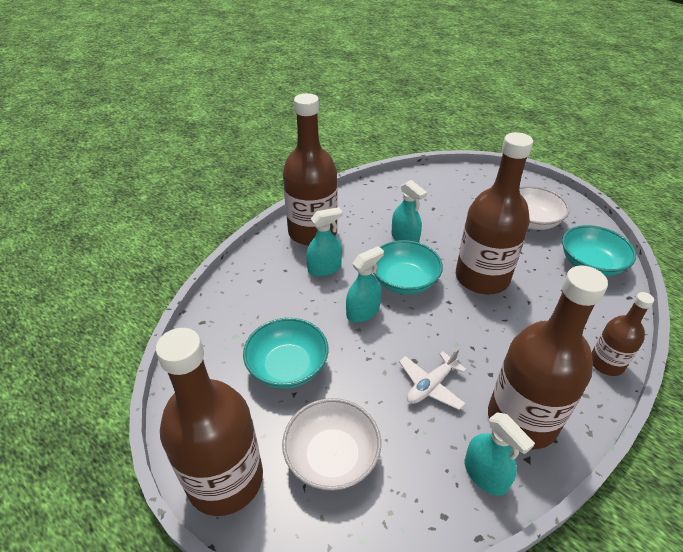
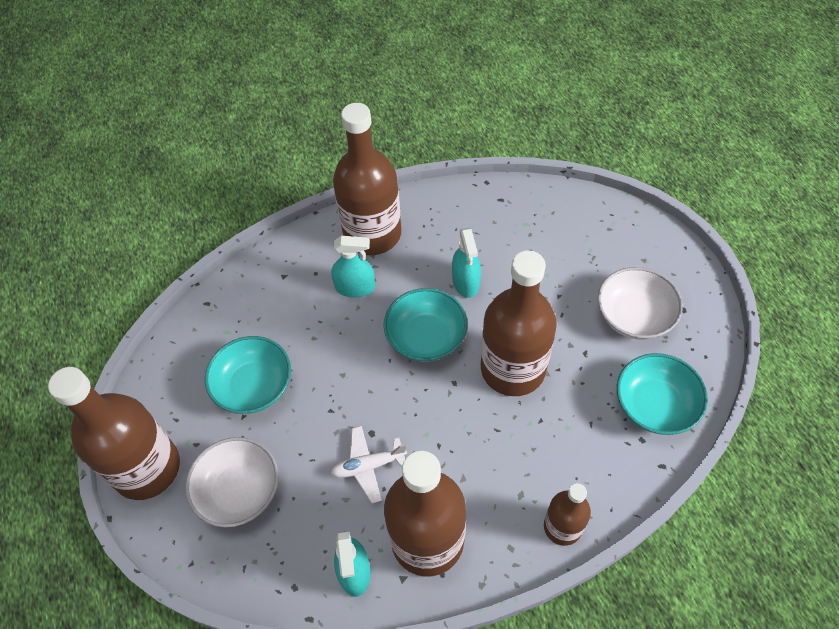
camera: 30 degrees right, 15 degrees up
(363, 312) = (359, 357): turquoise spray bottle -> none

